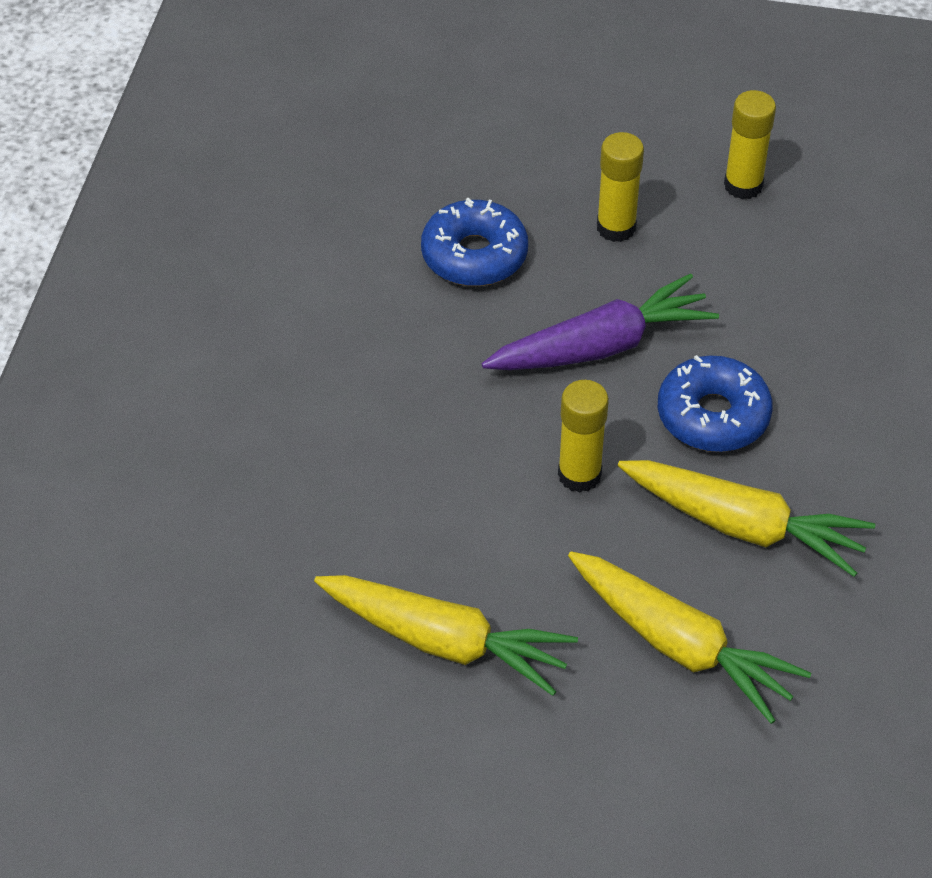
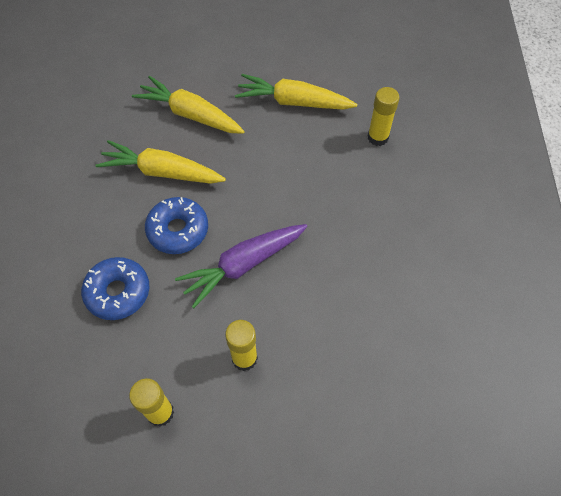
camera: 170 degrees right, 10 degrees up
(474, 255) = (330, 320): blue donut -> blue donut (118, 292)
(579, 475) = (245, 186): yellow glue stick -> yellow glue stick (377, 137)

